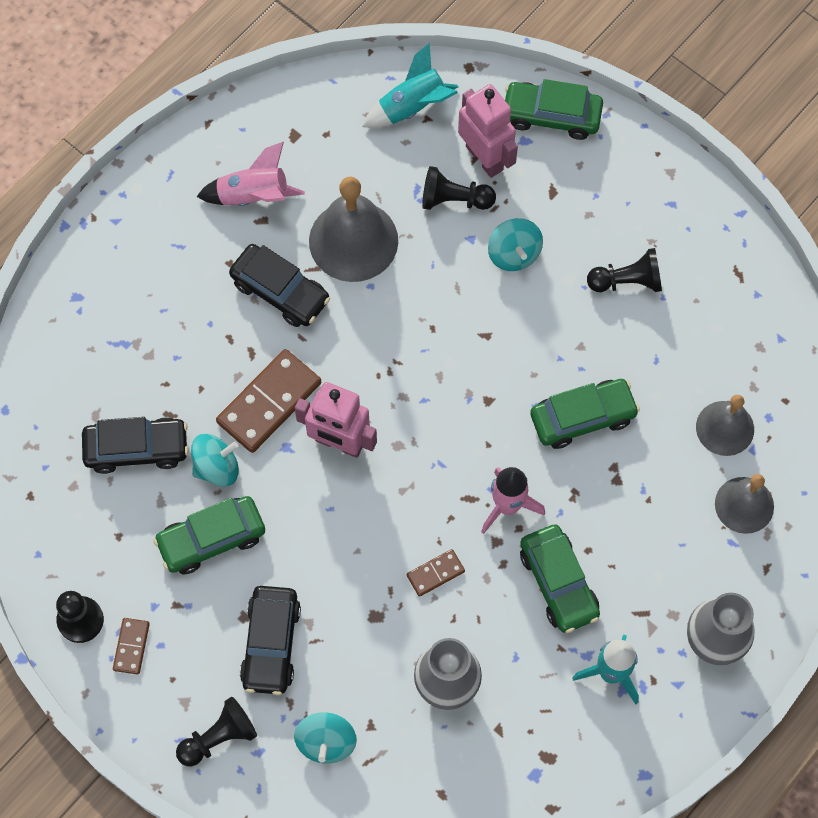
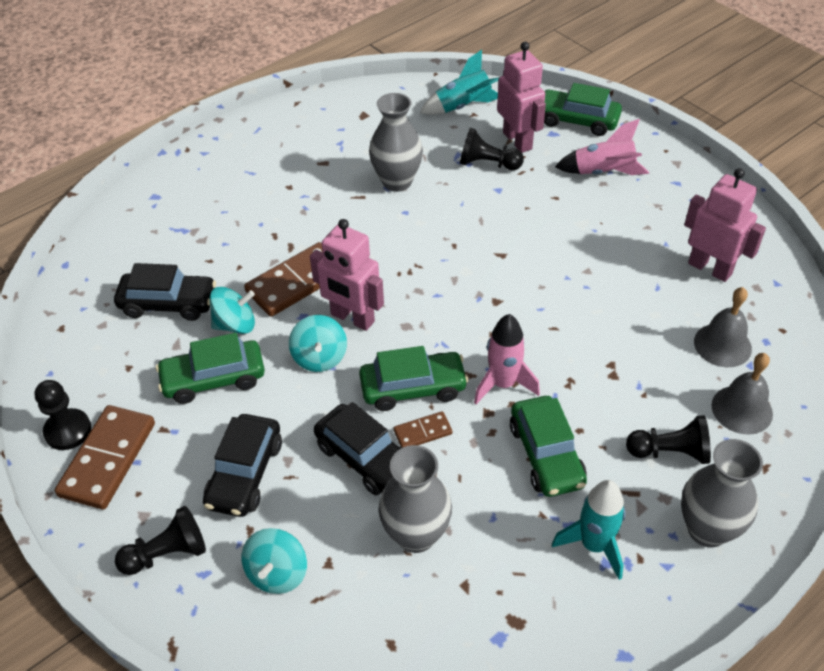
camera: 10 degrees right, 20 degrees down
(131, 646) = (108, 459): brown domino -> brown domino, size x1.98
(253, 196) = (320, 147): pink rocket -> pink rocket (603, 172)
(280, 291) = (326, 208): black car -> black car (365, 458)
(353, 241) = (397, 182): grey bell -> grey vase
(514, 254) = (534, 202): turquoise spinning top -> turquoise spinning top (320, 357)
(582, 417) = (584, 322): green car -> green car (413, 388)
(627, 281) = (634, 229): black pawn -> black pawn (670, 452)
(710, 327) = (710, 268): none -> pink robot

